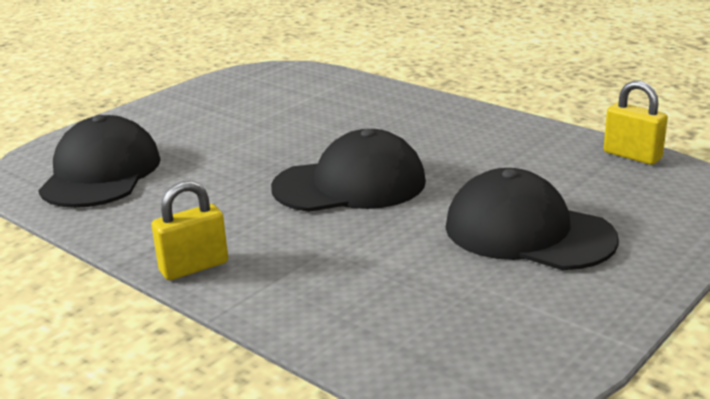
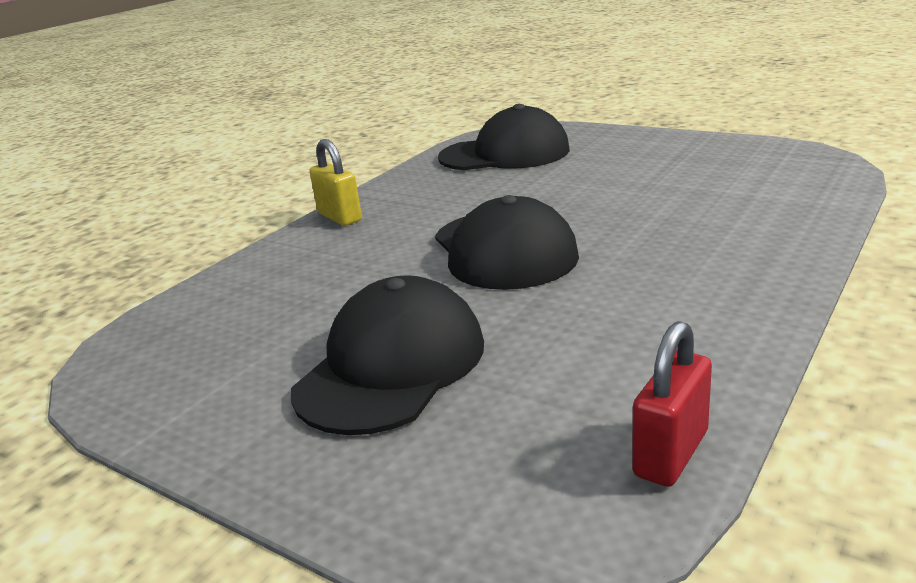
camera: 85 degrees right, 0 degrees up
(632, 156) = (671, 453): yellow padlock -> red padlock

